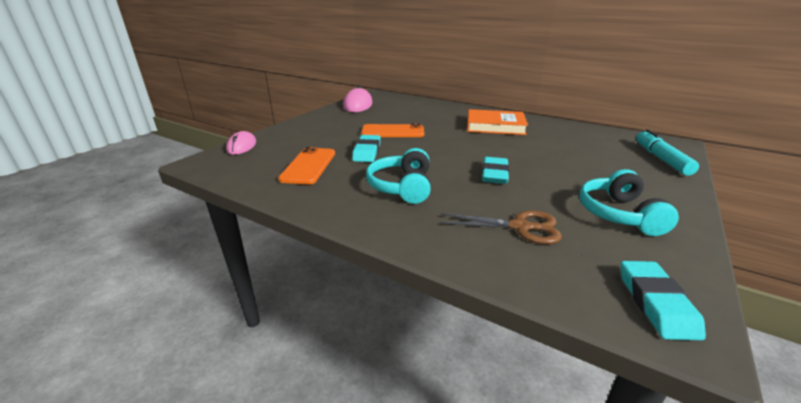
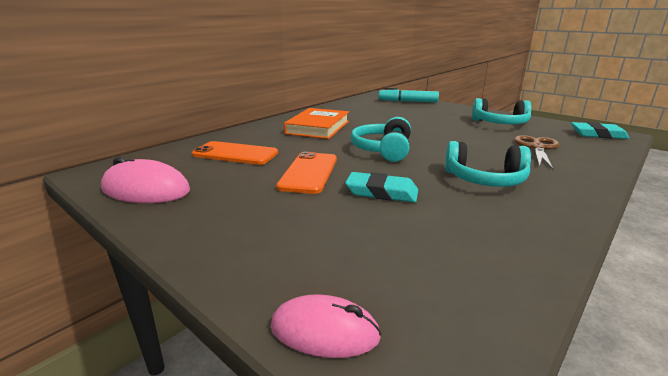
camera: 80 degrees left, 5 degrees down
(309, 166) = (435, 236): orange phone -> orange phone (235, 154)
(452, 150) = (383, 150): none -> turquoise headphones
(494, 174) = (443, 143): turquoise eraser -> none

